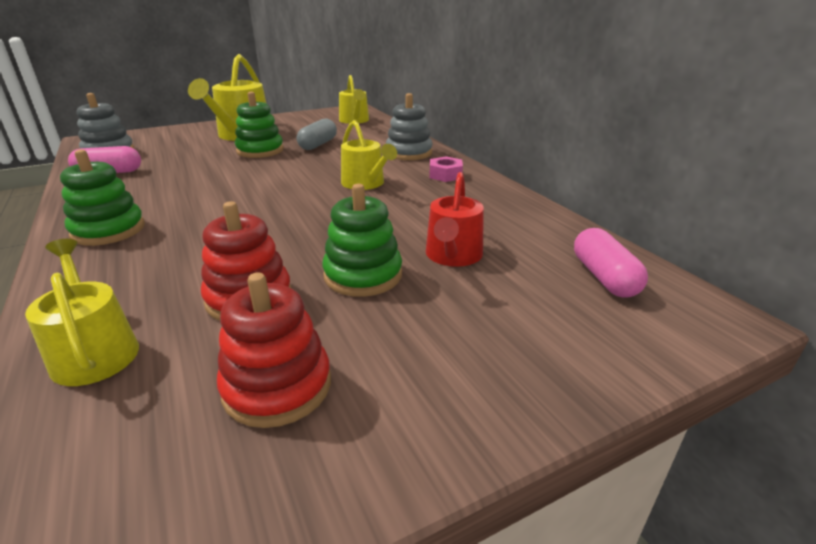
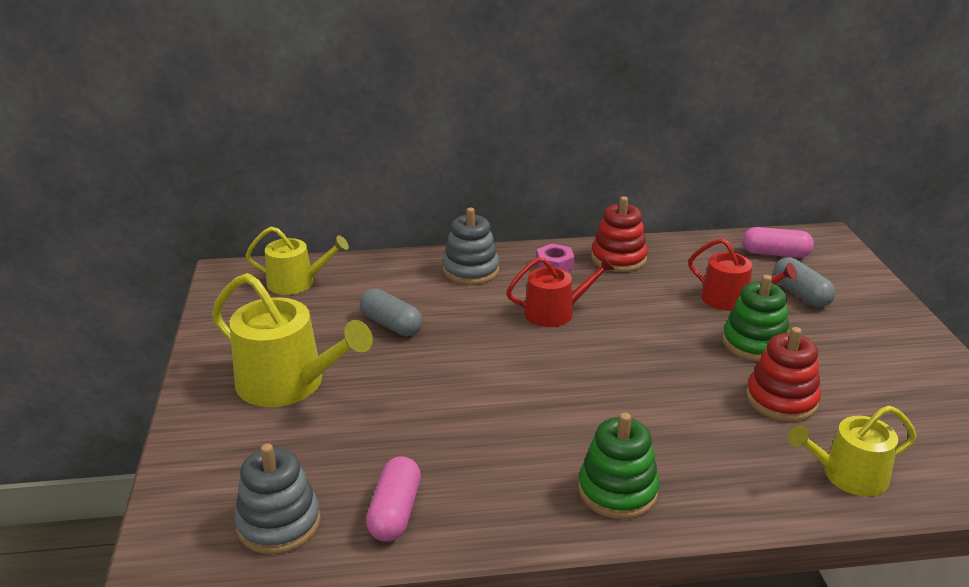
camera: 70 degrees left, 0 degrees up
(260, 150) = (384, 372): green stacking toy -> none
(277, 386) = (888, 394): red stacking toy -> red stacking toy (618, 258)
(365, 183) = (555, 312): yellow watering can -> red watering can
(510, 301) = (801, 294): none -> grey capsule

